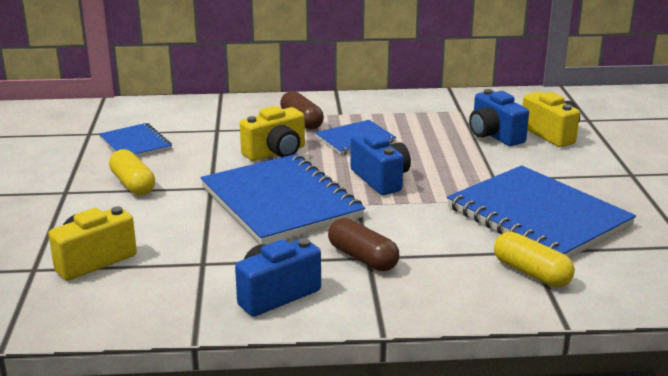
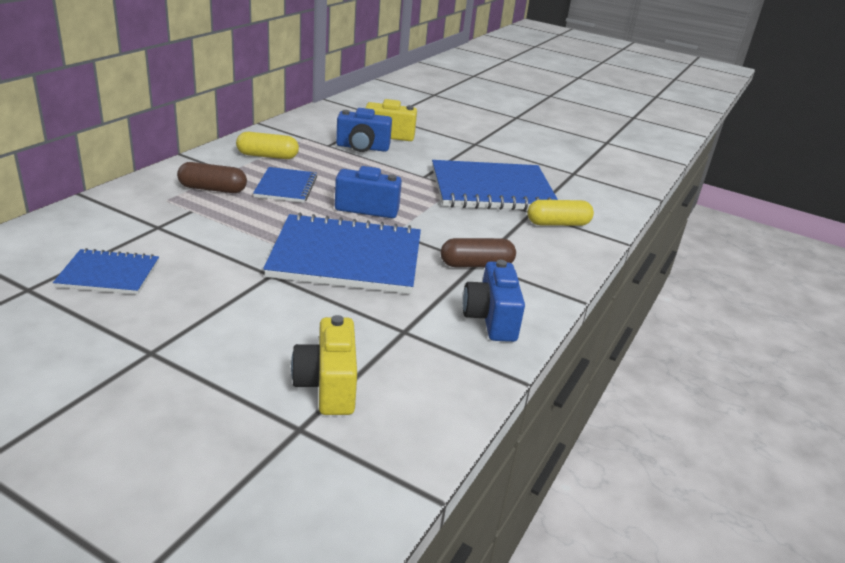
camera: 60 degrees left, 5 degrees up
(133, 184) = (200, 308): yellow capsule -> yellow capsule (267, 156)
(276, 153) = (254, 223): yellow camera -> none

